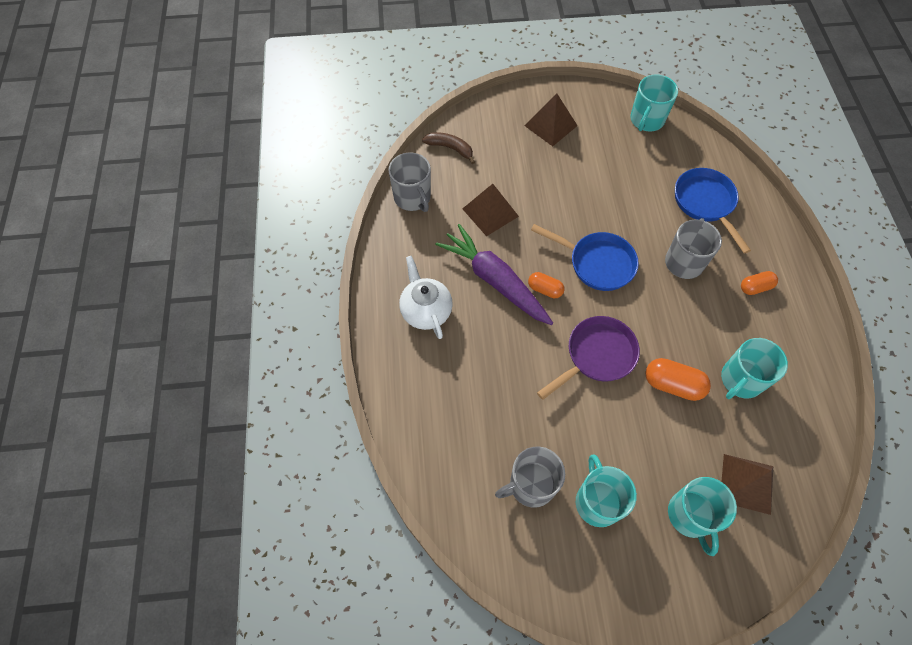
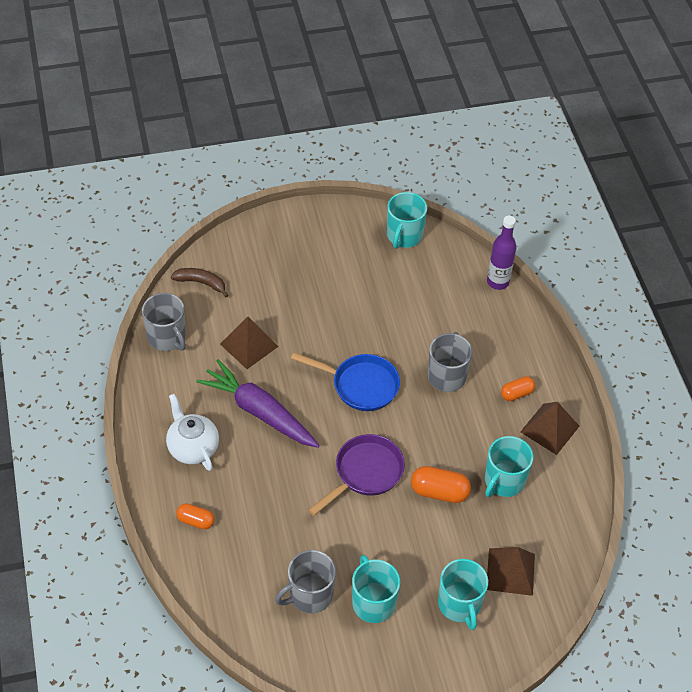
camera: 10 degrees left, 10 degrees down
(545, 289) = (310, 416): orange capsule -> orange capsule (196, 521)
(550, 125) = (304, 250): brown pyramid -> brown pyramid (549, 429)
(705, 203) = (466, 316): blue pan -> none
(737, 172) = (498, 282): none -> purple bottle

